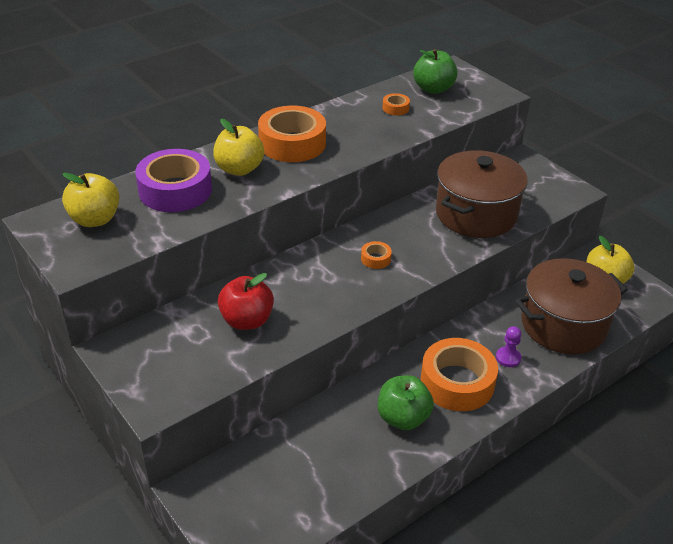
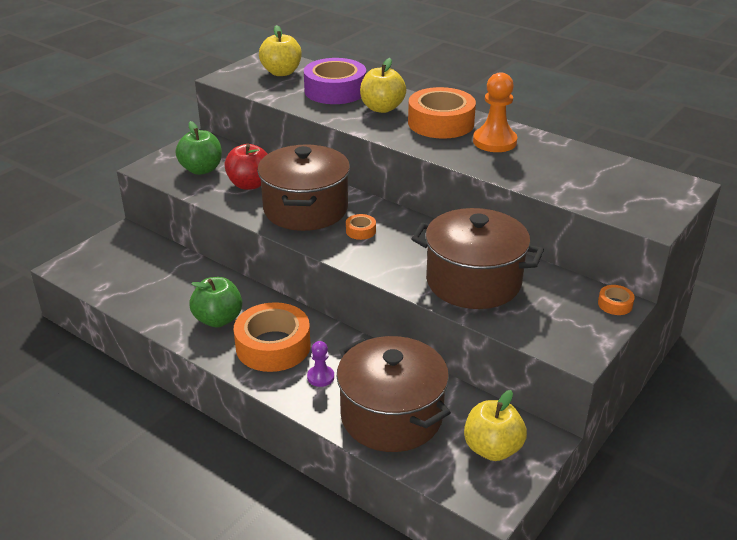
camera: 75 degrees right, 5 degrees down
(320, 287) = (305, 209): none -> brown pot
(344, 125) = (494, 142): none -> orange pawn
(395, 108) = (553, 163): orange tape -> orange tape (615, 304)
(433, 89) = (618, 179): green apple -> green apple (201, 169)

